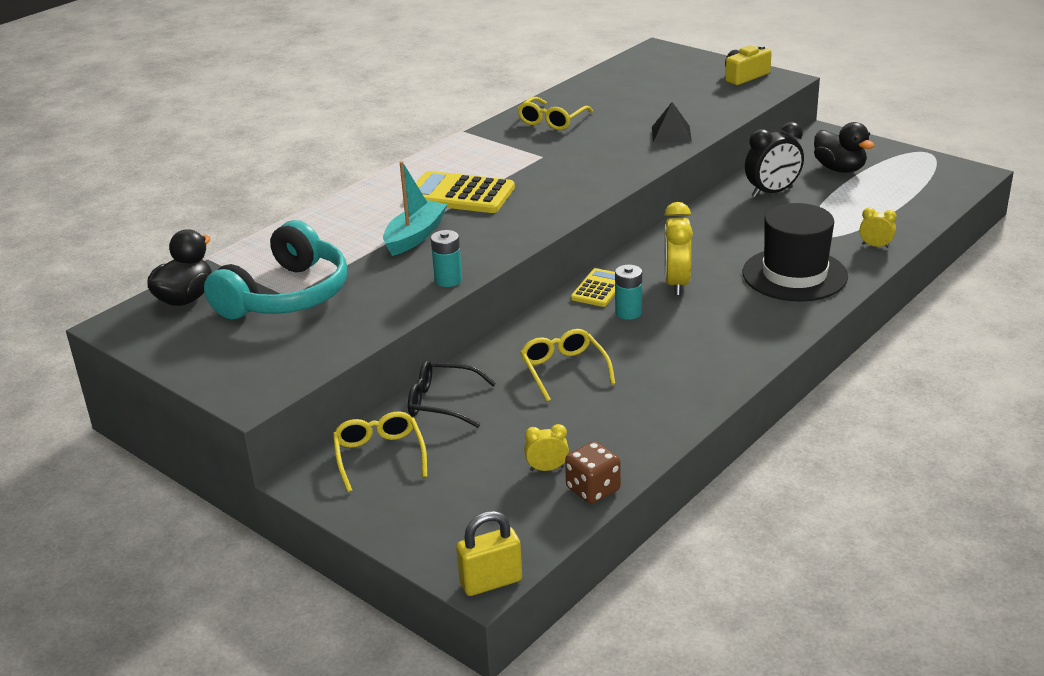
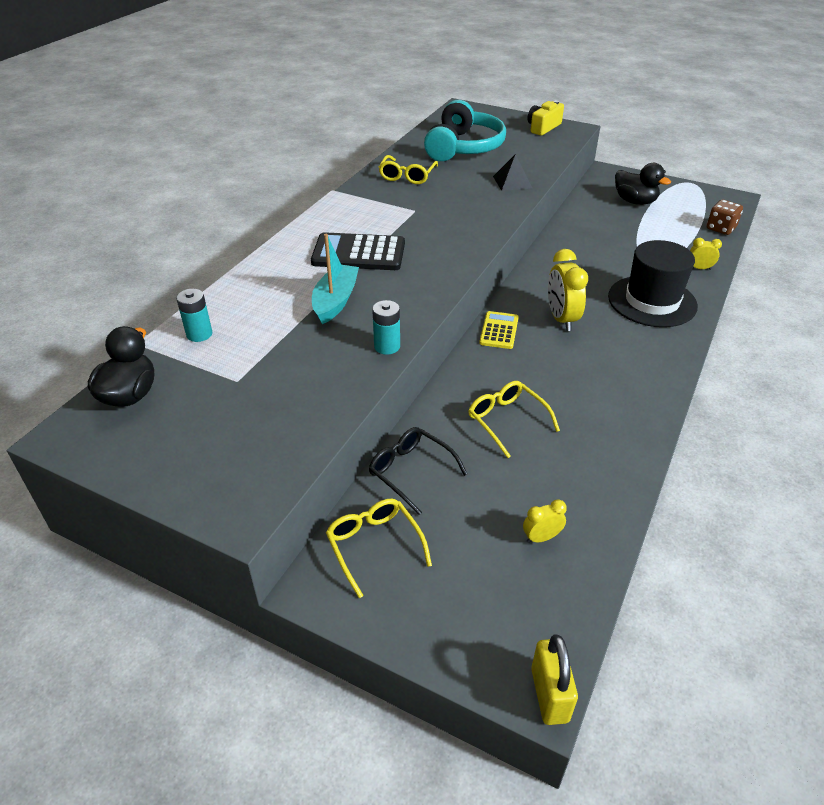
camera: 15 degrees left, 10 degrees up
(286, 295) = (234, 380): turquoise headphones -> turquoise headphones (463, 147)
(442, 402) = (411, 472): black glasses -> black glasses turned 45 degrees clockwise
(460, 194) = (358, 253): yellow calculator -> black calculator
(491, 582) = (549, 695): yellow padlock -> yellow padlock turned 60 degrees counterclockwise
(593, 489) = (595, 556): brown dice -> brown dice (720, 228)
(628, 312) = (535, 353): turquoise battery -> turquoise battery (199, 334)
(772, 192) = (594, 226): black clock -> none

